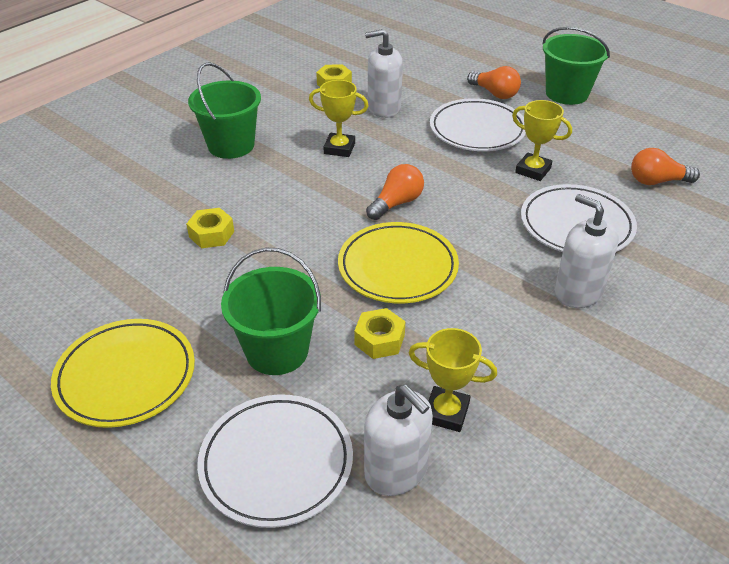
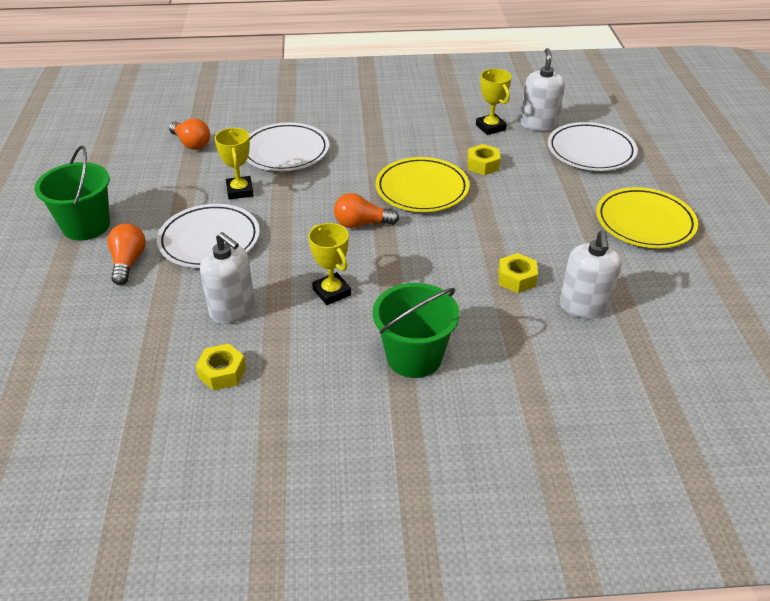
camera: 135 degrees left, 0 degrees up
(277, 351) = (545, 189): green bucket -> none
(578, 292) = (350, 129): white soap dispenser -> white soap dispenser (584, 306)

